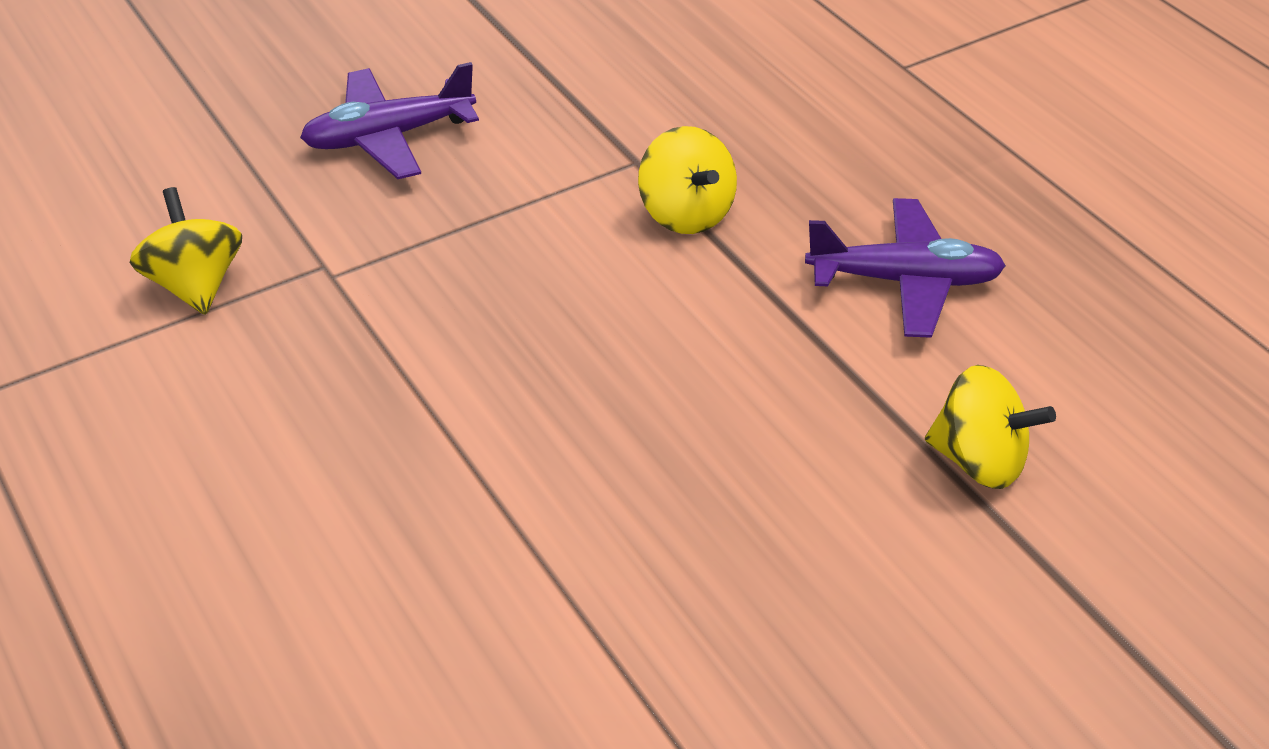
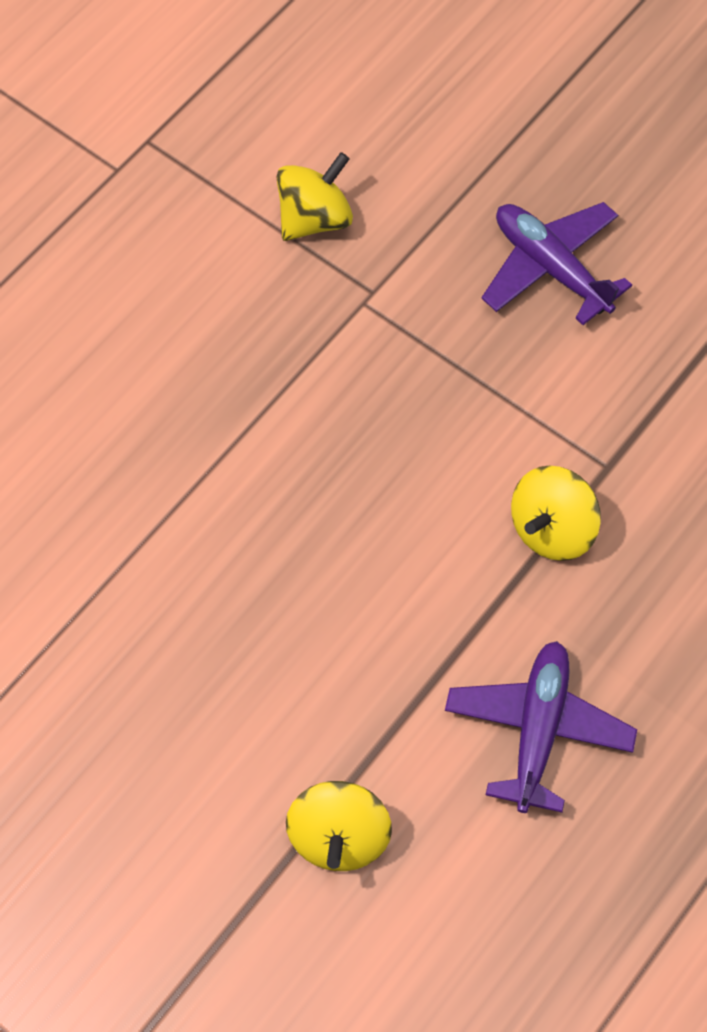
camera: 70 degrees right, 20 degrees up
(905, 281) = (538, 730): purple plane -> purple plane turned 150 degrees counterclockwise

